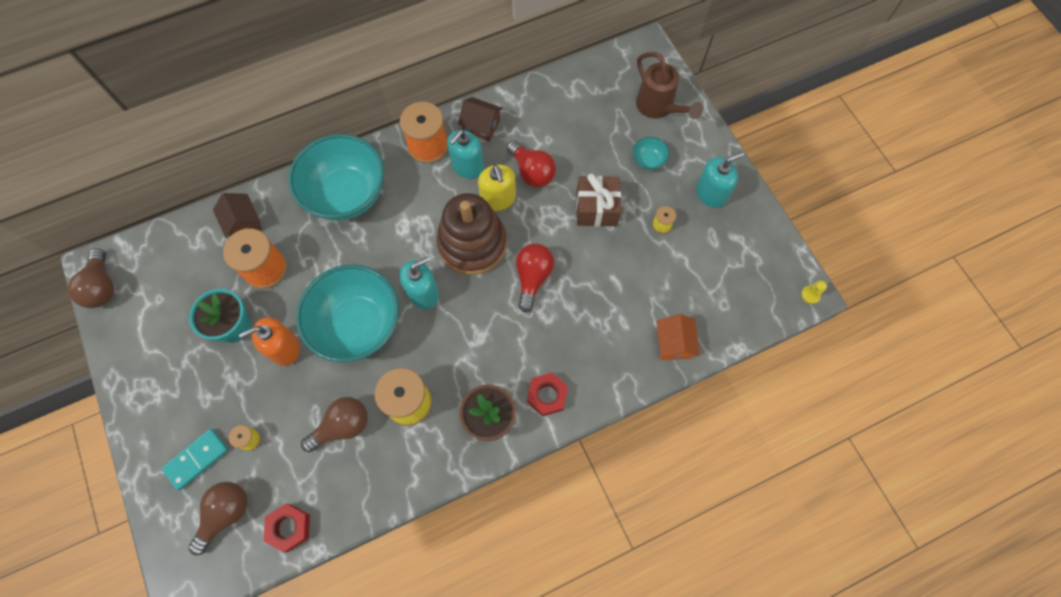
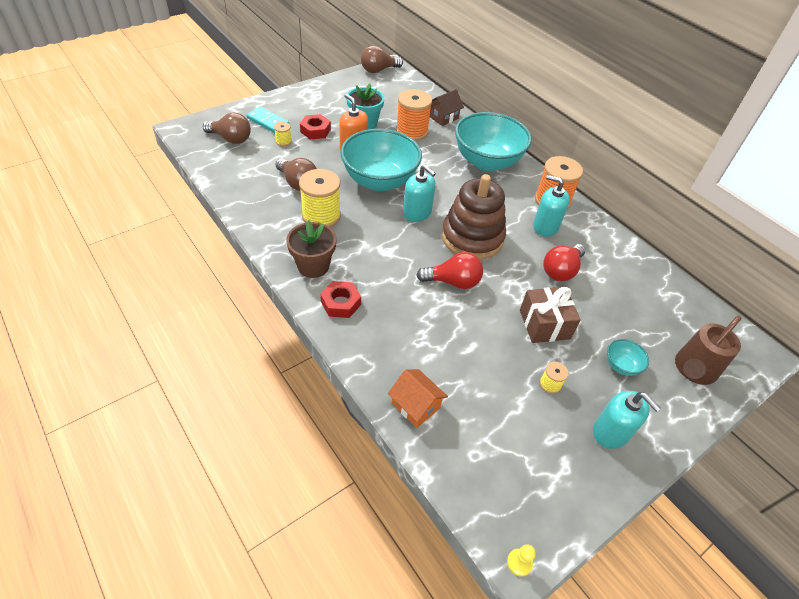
camera: 75 degrees right, 20 degrees down
(289, 527) = (221, 167): red nut -> red nut (315, 131)
(481, 126) = (590, 231): brown house -> none
(498, 199) = (522, 250): yellow soap dispenser -> none
(674, 343) = (415, 405): orange house -> orange house turned 60 degrees clockwise

